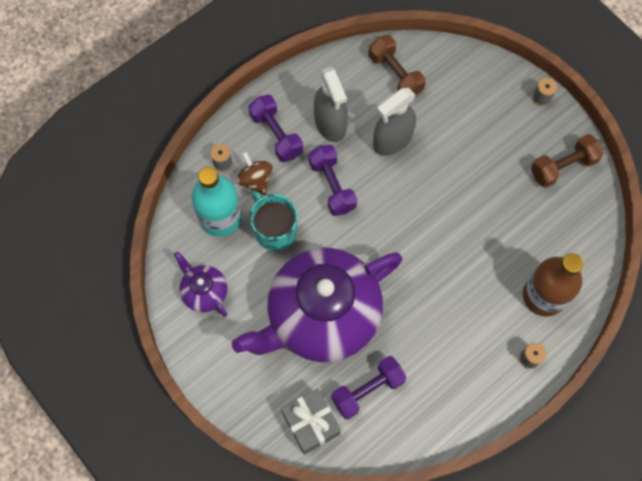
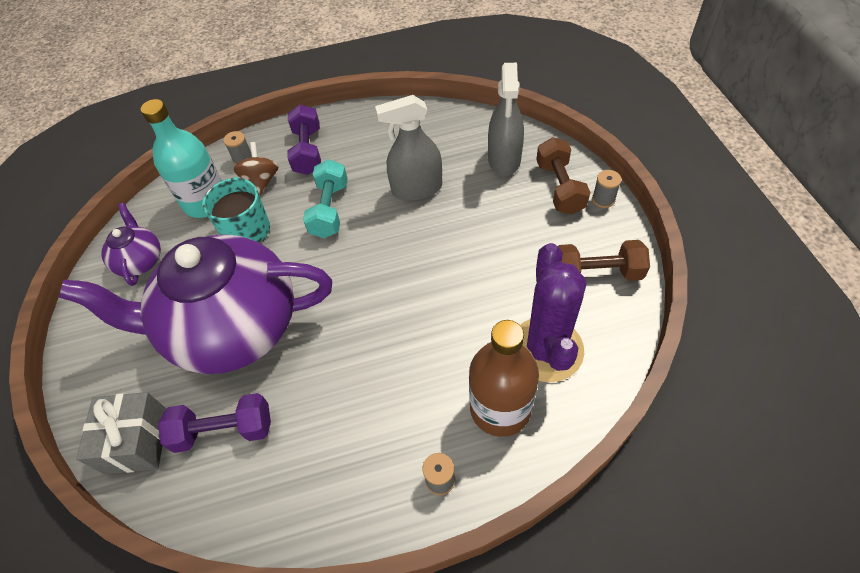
camera: 30 degrees right, 15 degrees down
(330, 123) = (364, 157): grey spray bottle -> grey spray bottle (504, 159)
(332, 186) = (329, 210): purple dumbbell -> turquoise dumbbell
(395, 74) = (455, 135): brown dumbbell -> brown dumbbell (560, 187)
(554, 241) = (546, 349): none -> purple cactus

